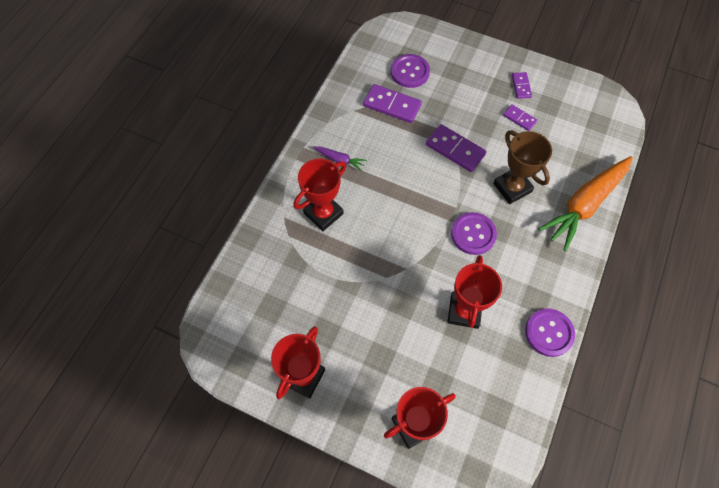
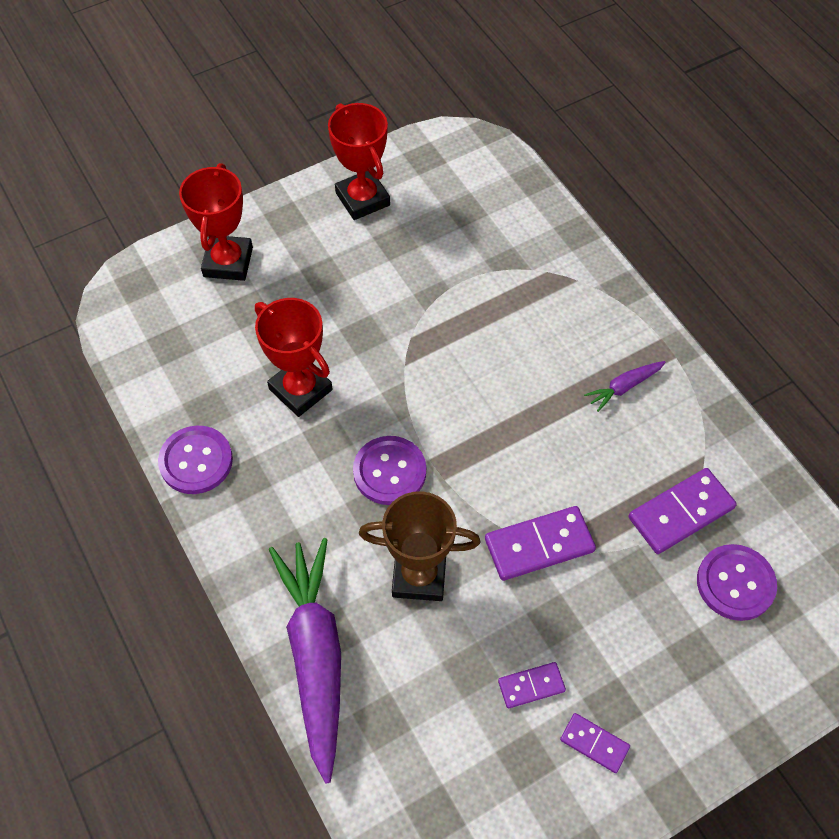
camera: 125 degrees right, 5 degrees down
(323, 213) = (551, 323): red trophy -> none
(584, 205) = (315, 656): orange carrot -> purple carrot

